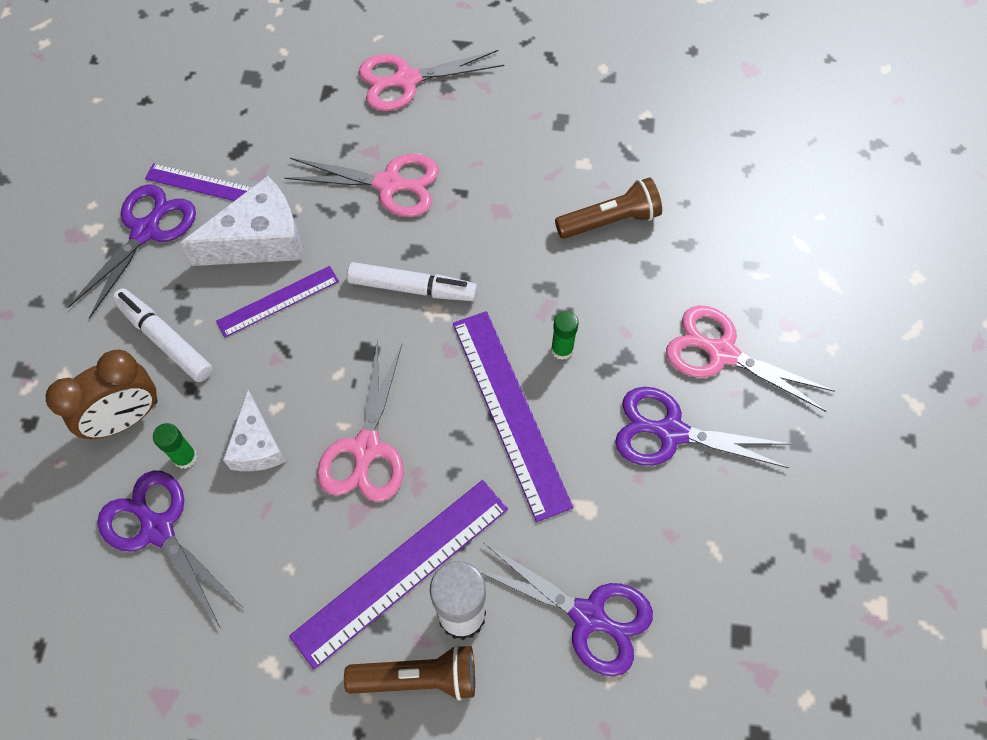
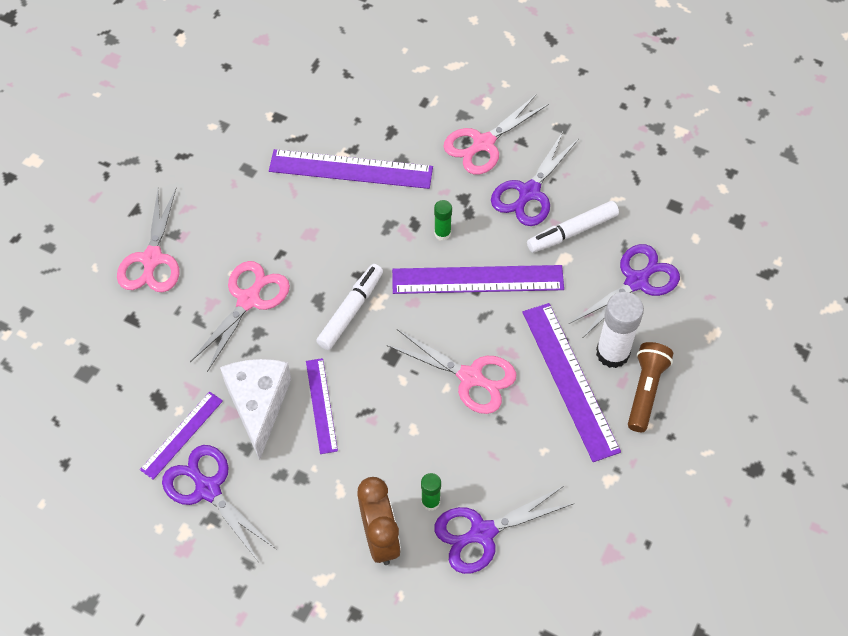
camera: 70 degrees left, 5 degrees down
(165, 339) = (320, 495): white marker -> white marker (572, 232)
(257, 445) = (440, 449): white cheese -> none
(610, 220) = (351, 169): brown flashlight -> purple ruler

